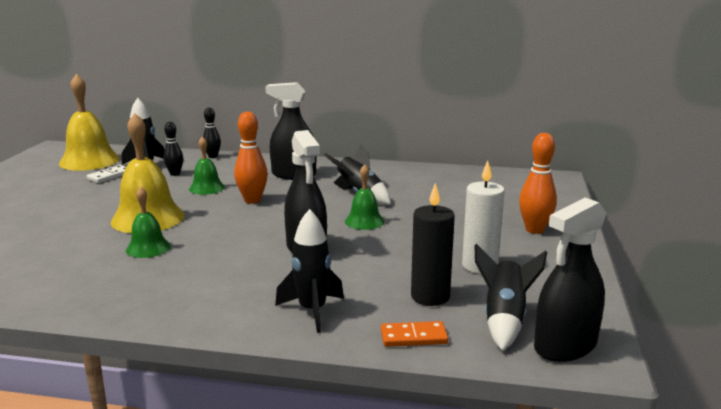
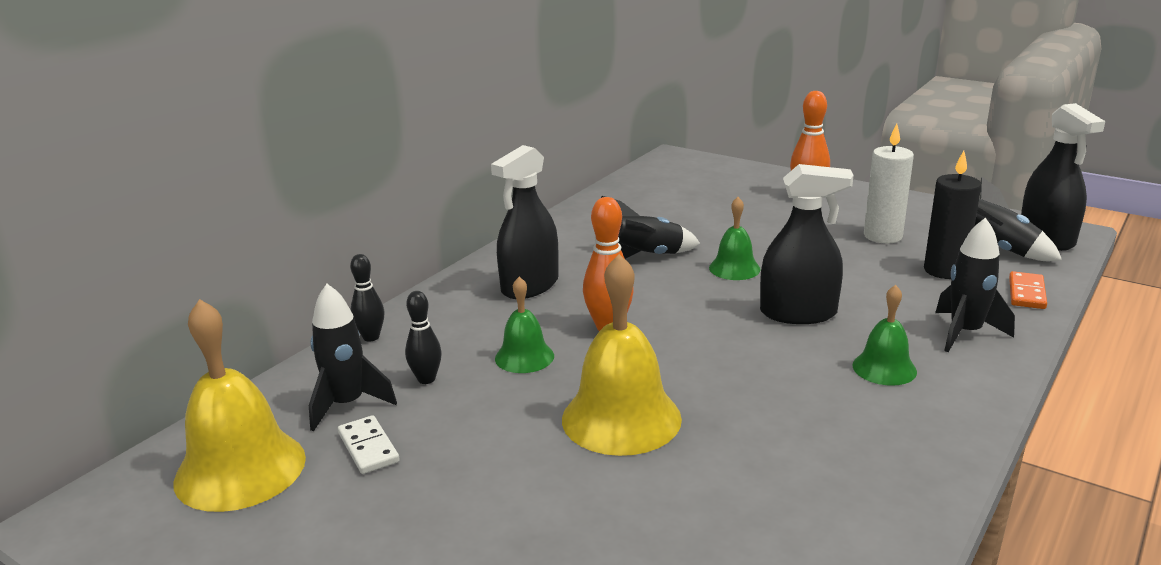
camera: 65 degrees left, 5 degrees up
(148, 248) = (741, 425): green bell -> green bell (884, 368)

